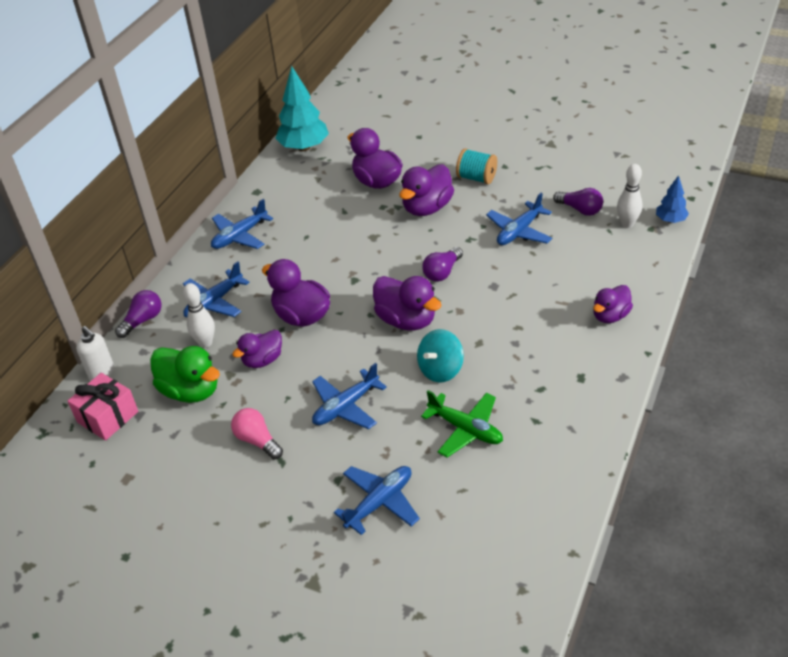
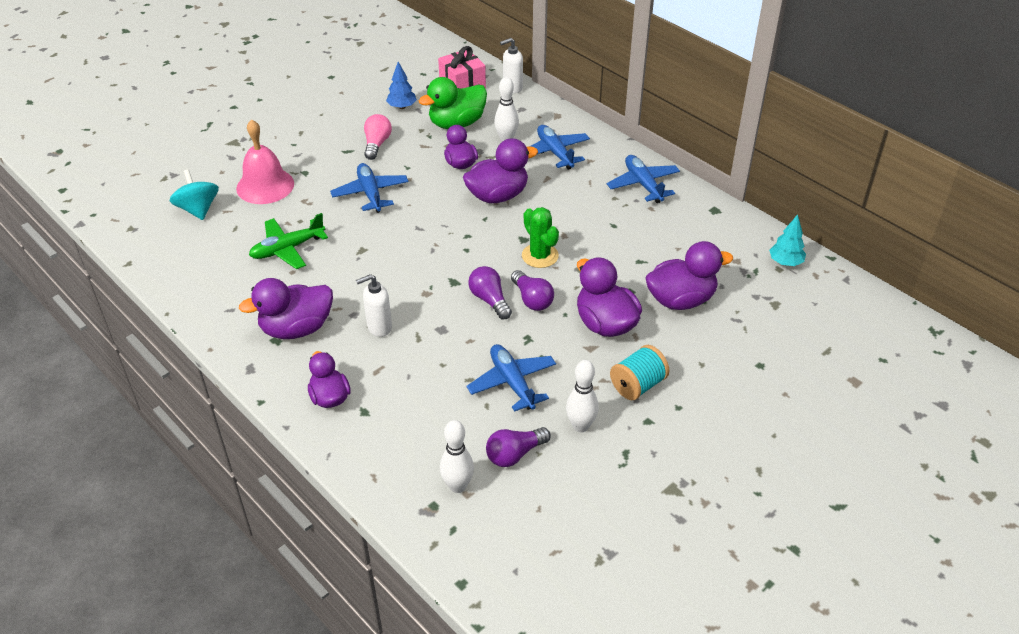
camera: 110 degrees right, 0 degrees up
(143, 320) = (560, 114): purple light bulb -> purple light bulb (532, 299)
(257, 440) = (377, 144): pink light bulb -> pink light bulb turned 60 degrees counterclockwise
(304, 147) = (785, 262): turquoise tree -> turquoise tree, size x0.53
(370, 263) = (540, 256): none -> green cactus
(379, 502) = (265, 186): blue plane -> pink bell
(406, 320) = (441, 255): purple duck -> purple duck (296, 329)
(440, 370) = (363, 256): turquoise spinning top -> turquoise spinning top (198, 209)
(518, 321) = (379, 327): none -> white soap dispenser
(532, 190) = (580, 426): none -> white bowling pin
(670, 220) = (434, 534): blue tree -> blue tree (402, 107)

